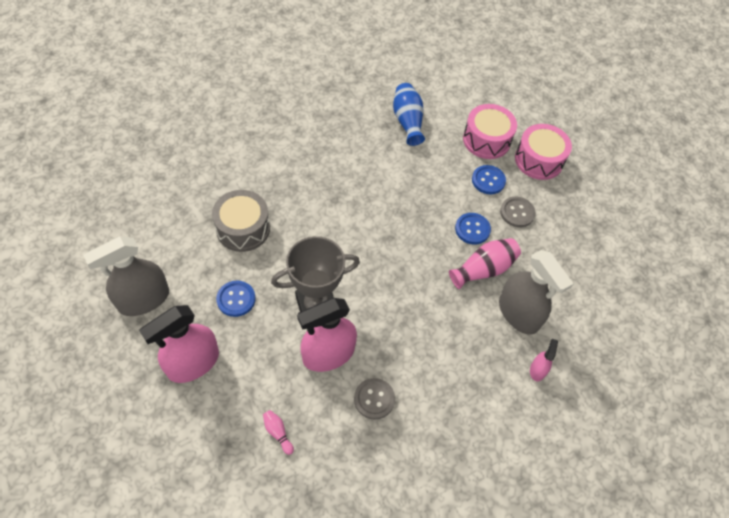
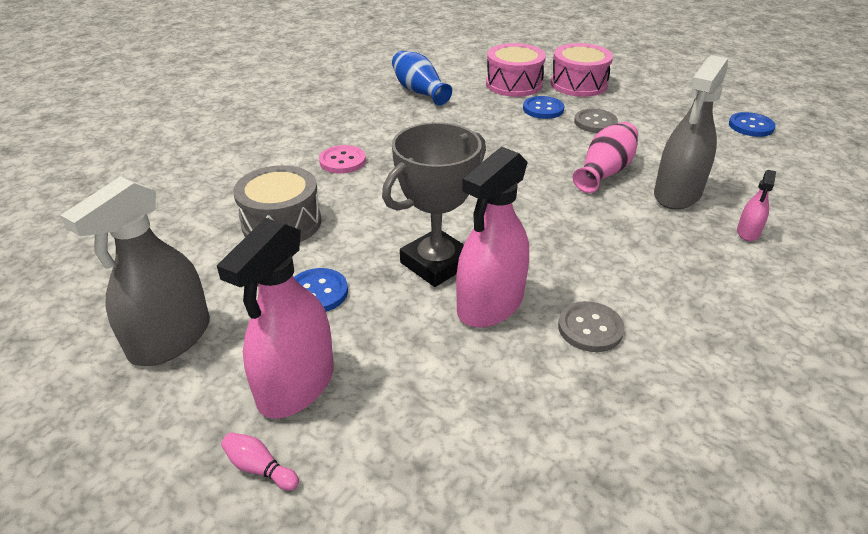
camera: 20 degrees left, 20 degrees down
(278, 433) = (489, 420): pink bowling pin -> pink bowling pin (260, 468)
(310, 182) = (342, 161): none -> pink button
(472, 229) = (562, 146): blue button -> blue button (751, 126)
(518, 313) = (677, 194): grey spray bottle -> grey spray bottle turned 90 degrees clockwise
(537, 370) = (748, 232): pink spray bottle -> pink spray bottle turned 150 degrees counterclockwise

